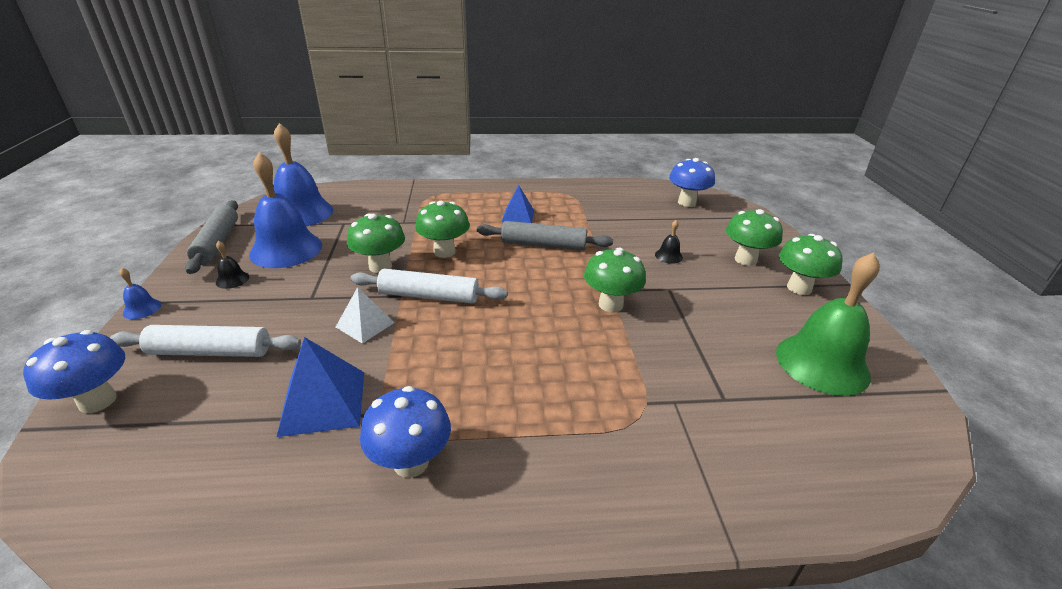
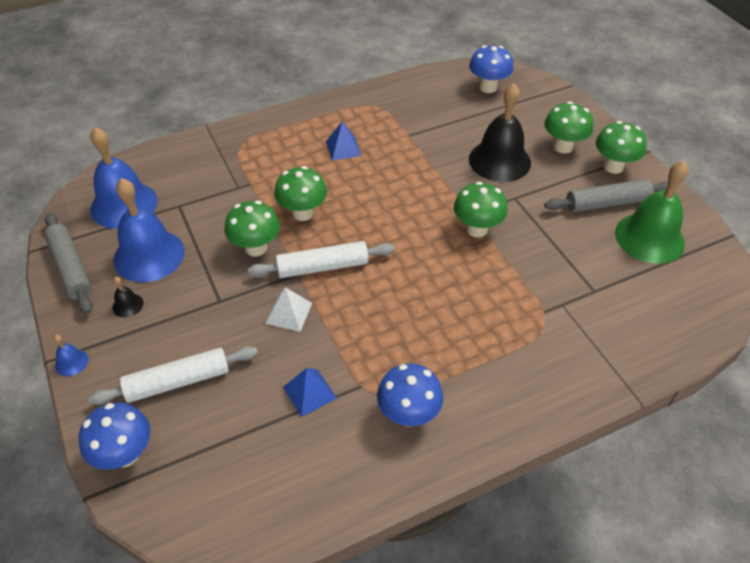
camera: 20 degrees left, 15 degrees up
(323, 402) = (309, 392): blue pyramid -> blue pyramid, size x0.64
(543, 245) = (387, 178): grey rolling pin -> grey rolling pin (607, 203)
(668, 256) = (499, 160): black bell -> black bell, size x2.44

